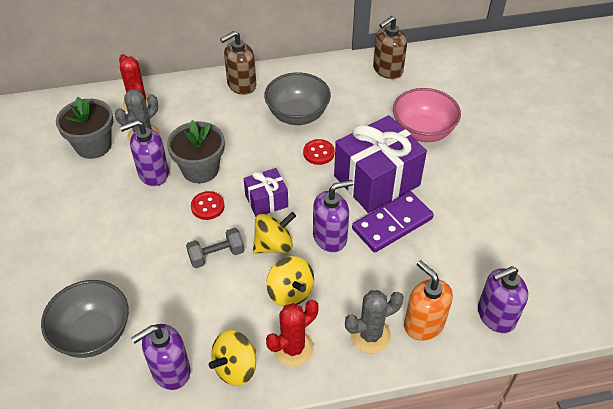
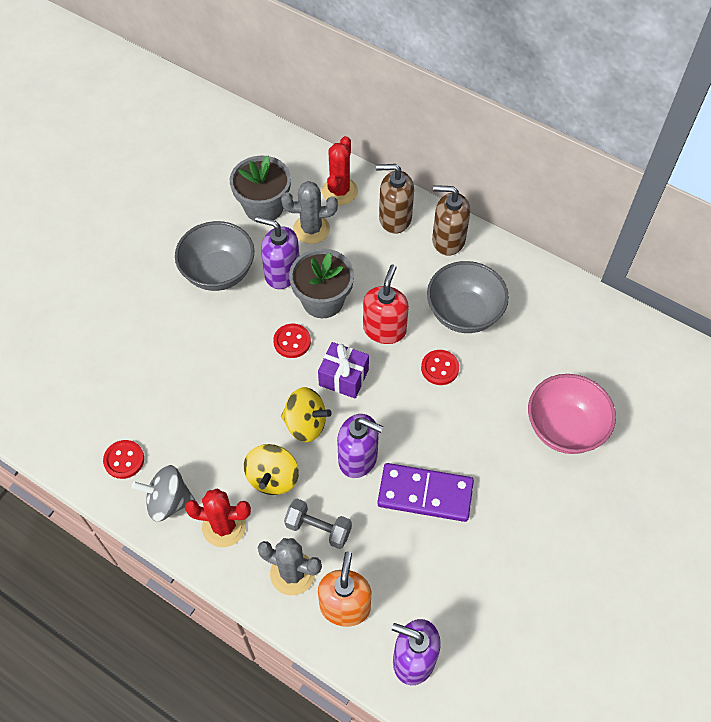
camera: 45 degrees right, 10 degrees up
(93, 334) = (104, 381): grey bowl -> grey bowl (218, 272)
(170, 371) = (124, 460): purple soap dispenser -> red button
(216, 255) = (253, 393): grey dumbbell -> grey dumbbell (318, 528)
(235, 367) = (168, 501): yellow spinning top -> grey spinning top
(260, 157) = (384, 329): none -> red soap dispenser
(376, 180) = (460, 440): purple gift -> none
(387, 70) = (609, 332): brown soap dispenser -> brown soap dispenser (394, 218)

